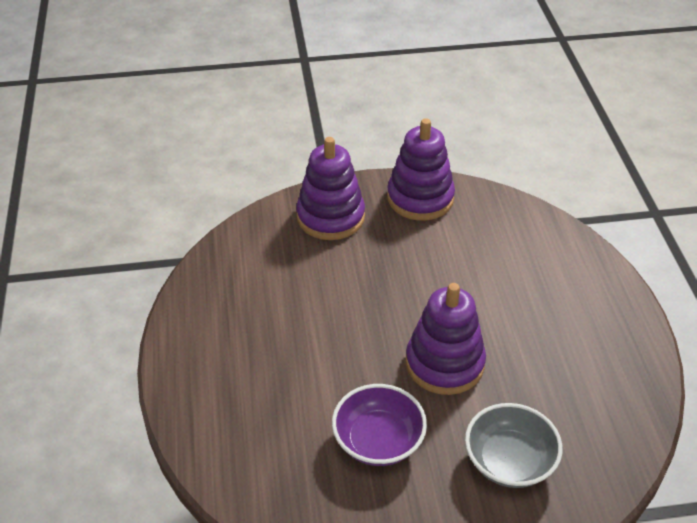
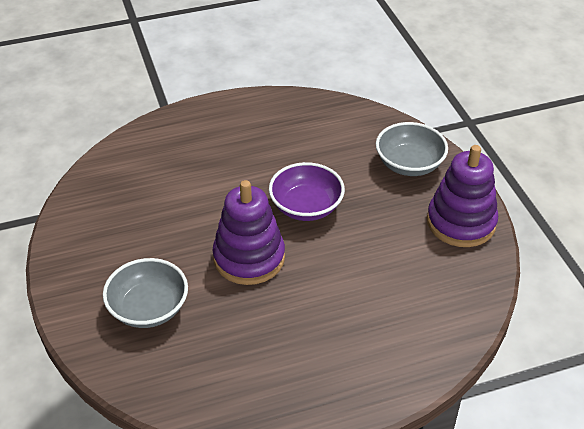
camera: 80 degrees right, 0 degrees up
(330, 217) = (409, 164): purple stacking toy -> grey bowl
(378, 441) = (161, 224): purple bowl -> purple bowl (306, 207)

